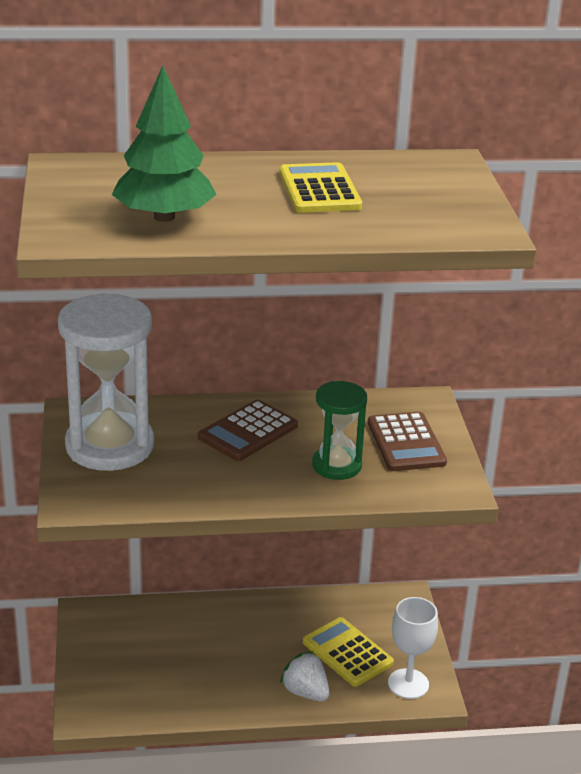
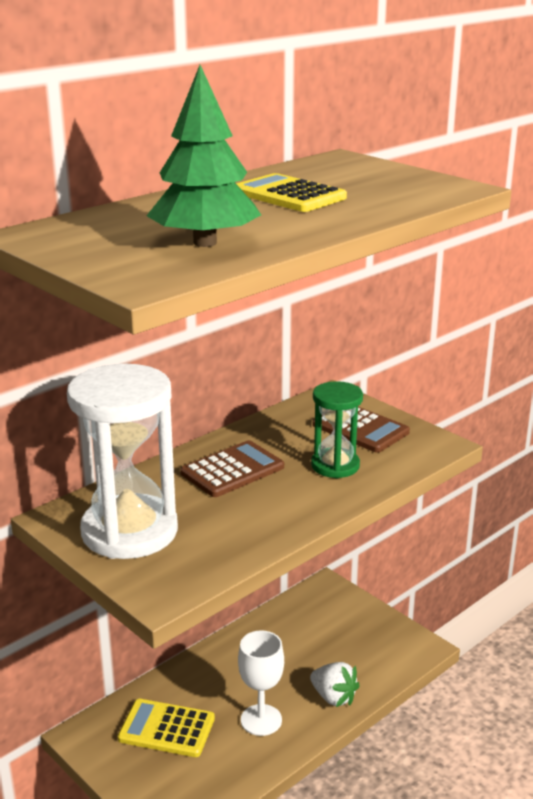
camera: 35 degrees left, 5 degrees down
(248, 432) = (232, 470): brown calculator -> brown calculator turned 135 degrees counterclockwise
(305, 692) = (333, 697): white strawberry -> white strawberry turned 150 degrees counterclockwise
(347, 652) = (330, 649): yellow calculator -> yellow calculator (166, 729)
(408, 684) = (397, 648): white goblet -> white goblet (261, 720)

